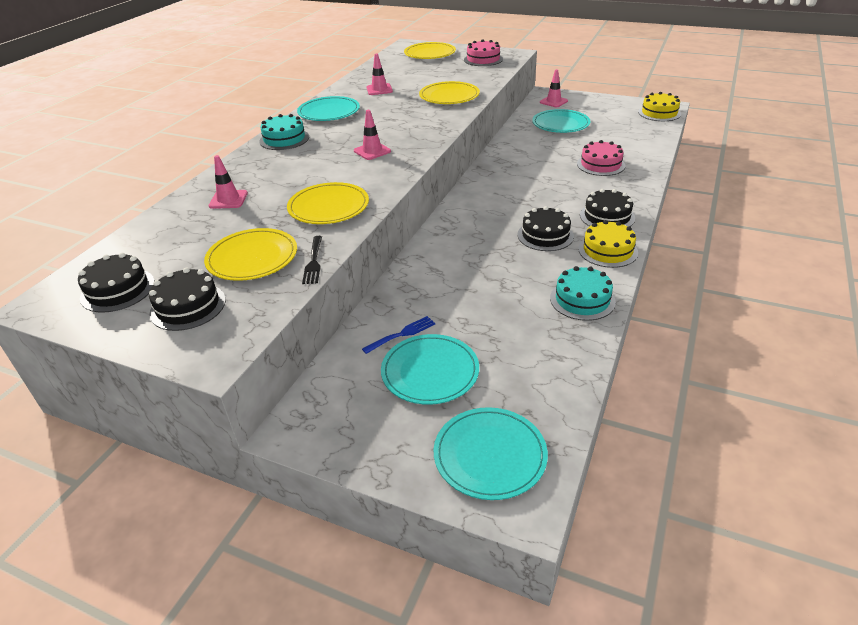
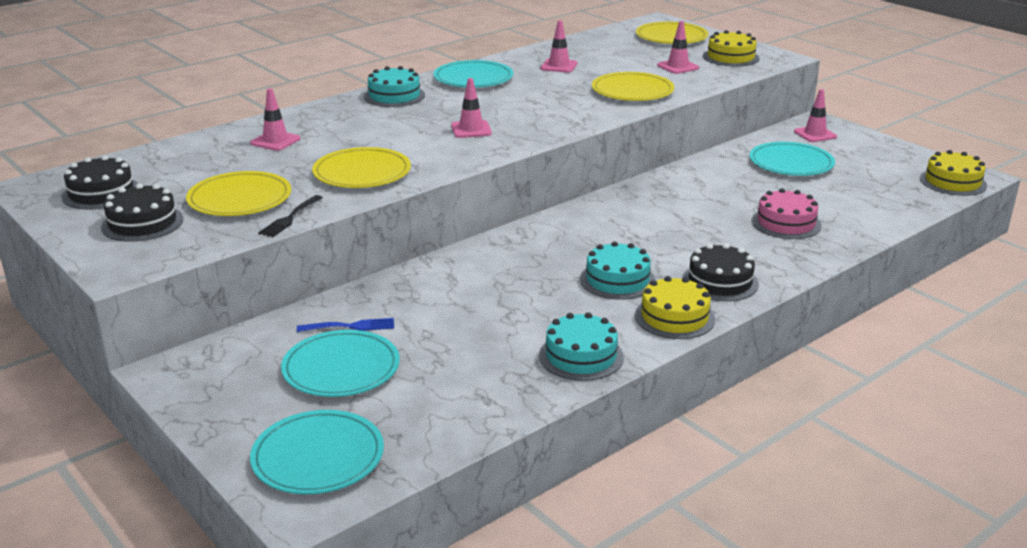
camera: 25 degrees right, 10 degrees down
(458, 73) = (678, 67): none -> pink traffic cone
(483, 59) = (731, 57): pink cake -> yellow cake
(545, 235) = (617, 280): black cake -> turquoise cake

